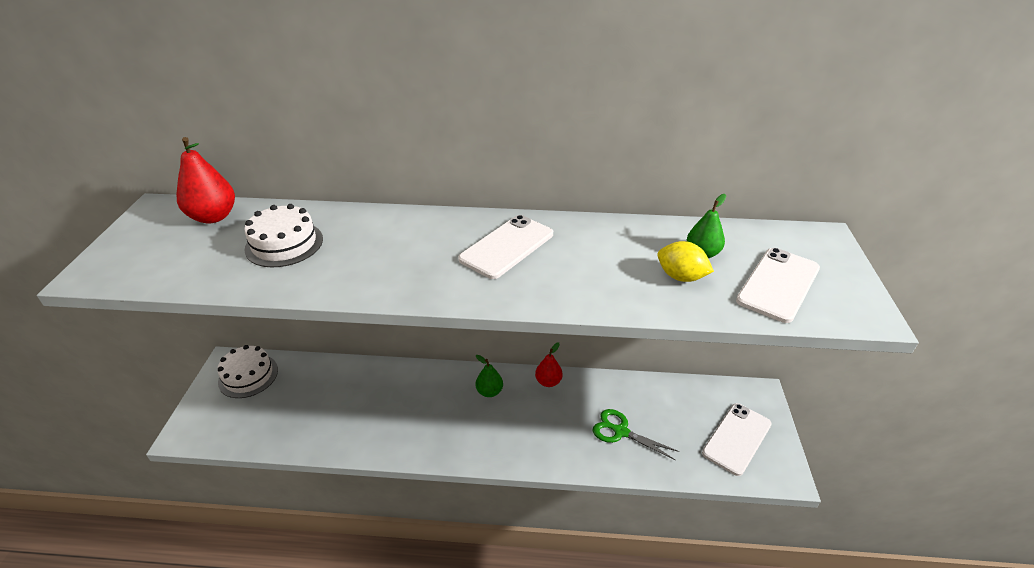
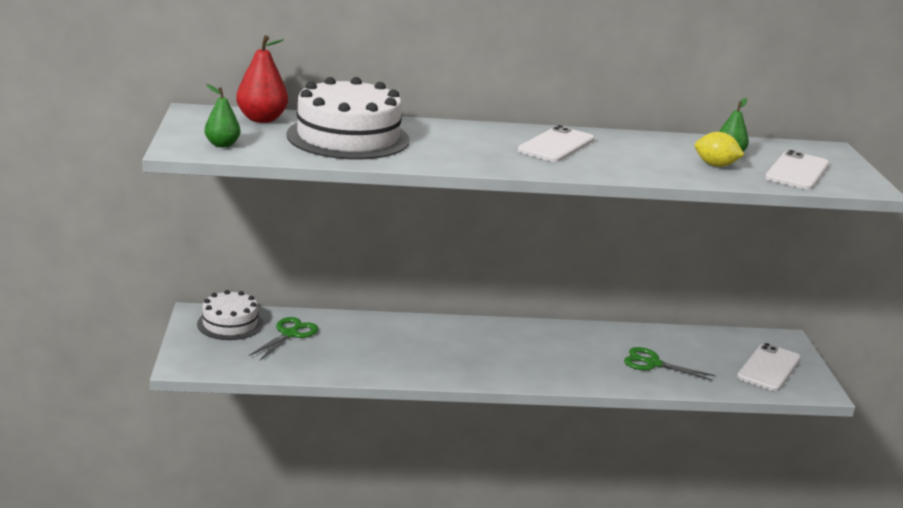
camera: 10 degrees left, 15 degrees down
(284, 244) = (348, 137): white cake -> white cake, size x1.71
(294, 389) = (290, 334): none -> green scissors
(489, 391) = (506, 336): green pear -> green pear (222, 145)
(548, 382) = (566, 330): red pear -> none

